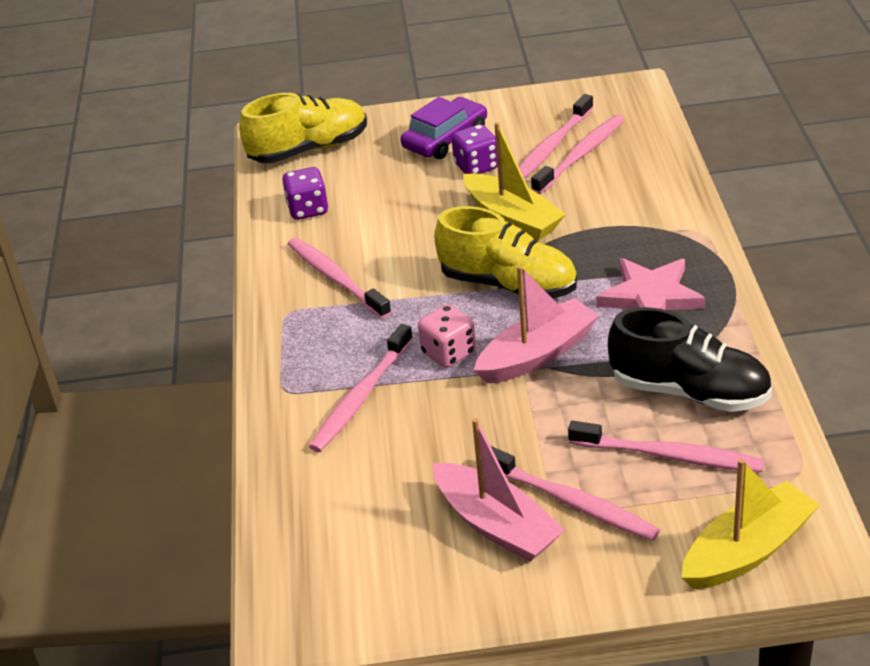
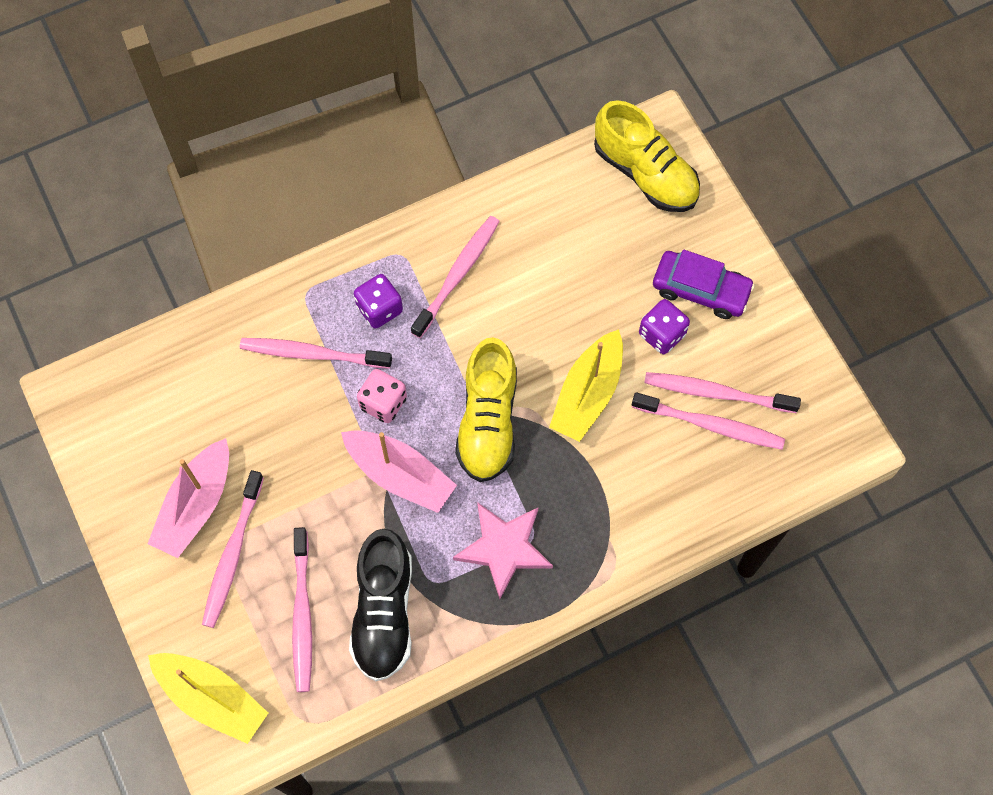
camera: 65 degrees right, 30 degrees up
(308, 209) = (550, 211): purple dice -> purple dice (379, 309)

